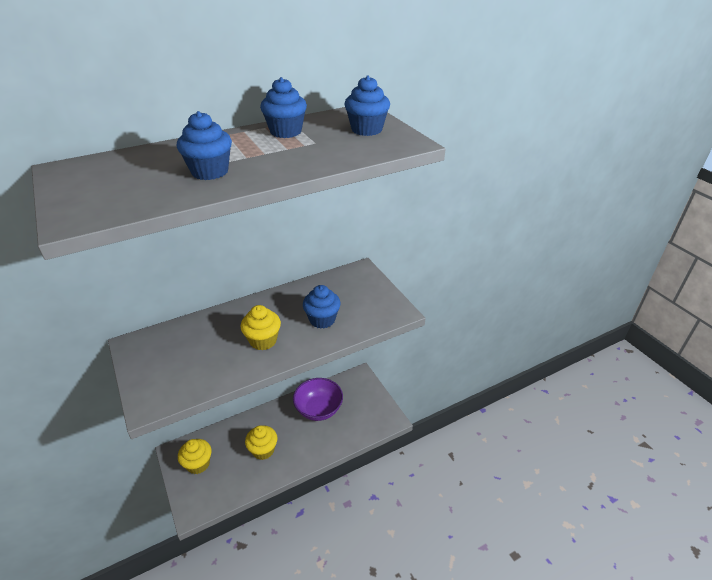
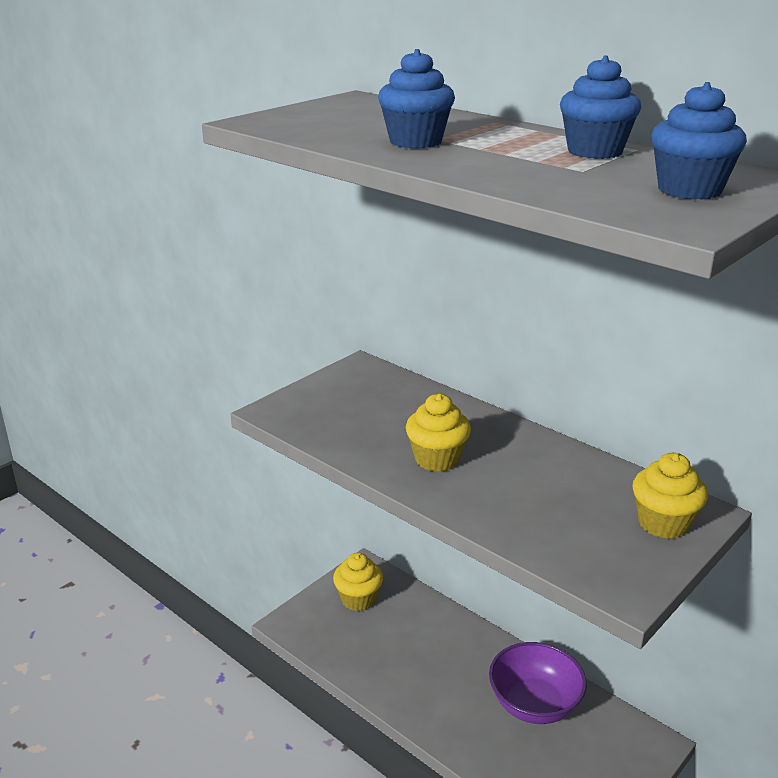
camera: 70 degrees right, 10 degrees down
(263, 450) = (416, 661): yellow cupcake -> yellow cupcake (663, 523)
(322, 320) = (527, 502): blue cupcake -> none

